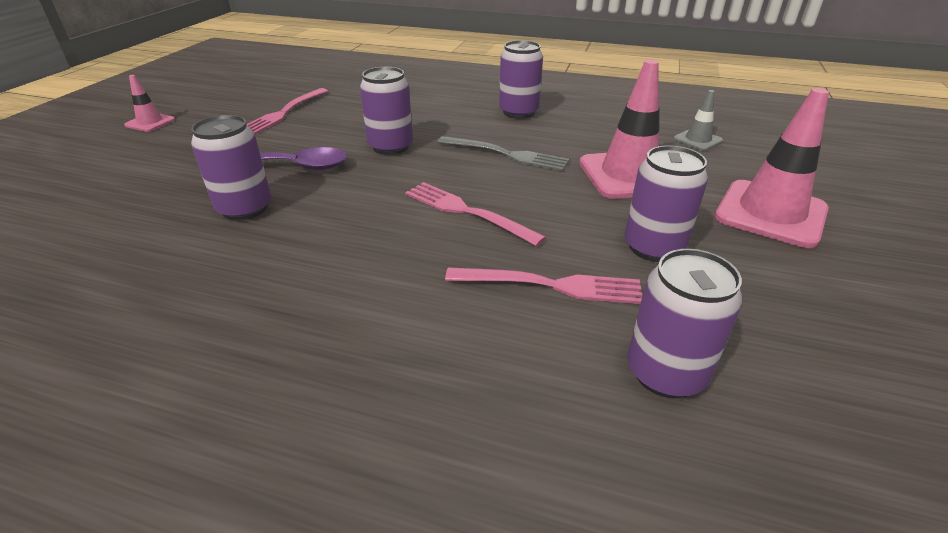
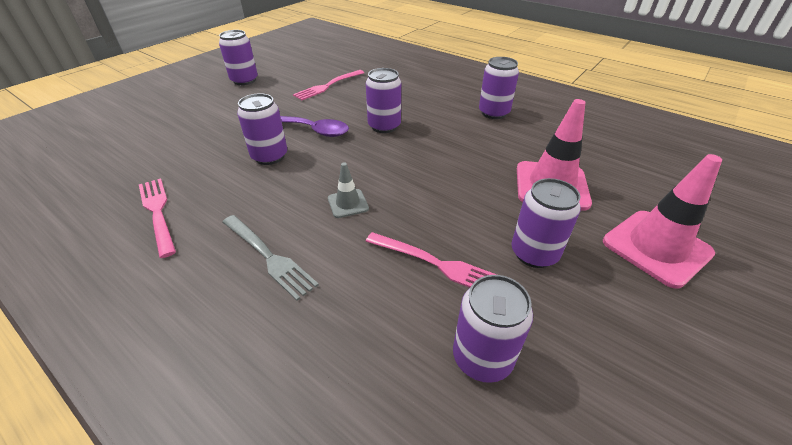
camera: 20 degrees right, 5 degrees up
(150, 122) = (244, 80): pink traffic cone -> purple can
(466, 212) = (409, 190): pink fork -> pink fork (157, 212)
(507, 154) = (464, 148): grey fork -> grey fork (269, 257)
(697, 140) = (632, 165): grey traffic cone -> grey traffic cone (348, 203)

